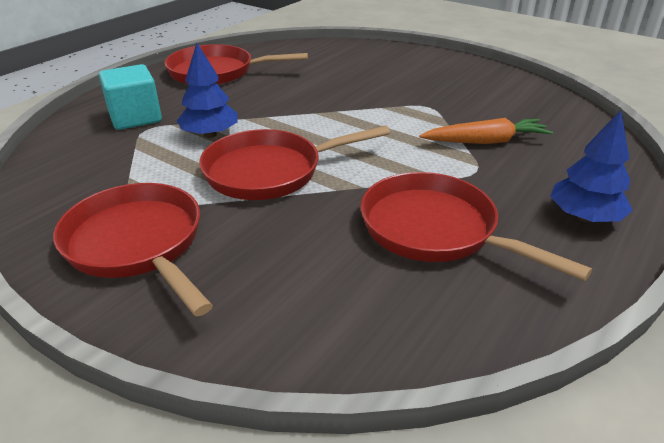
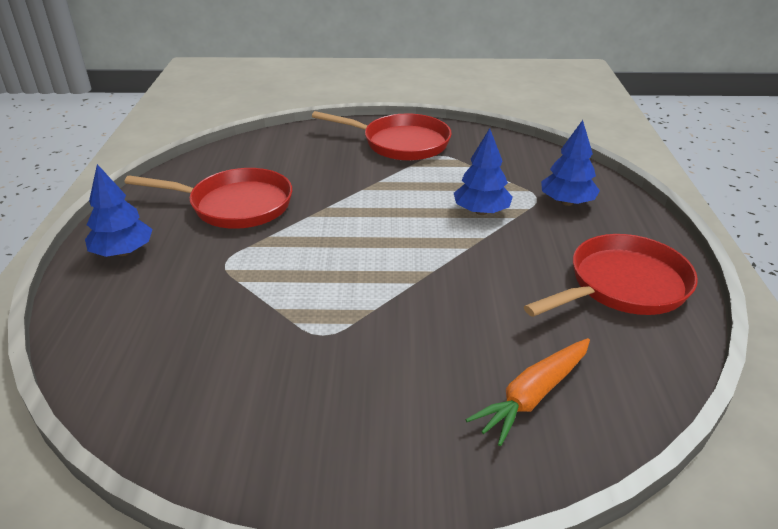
camera: 145 degrees right, 0 degrees up
(135, 118) = (566, 202): turquoise cube -> blue tree
(270, 171) = (389, 201): red pan -> none
(486, 141) = (228, 302): orange carrot -> orange carrot (533, 396)

